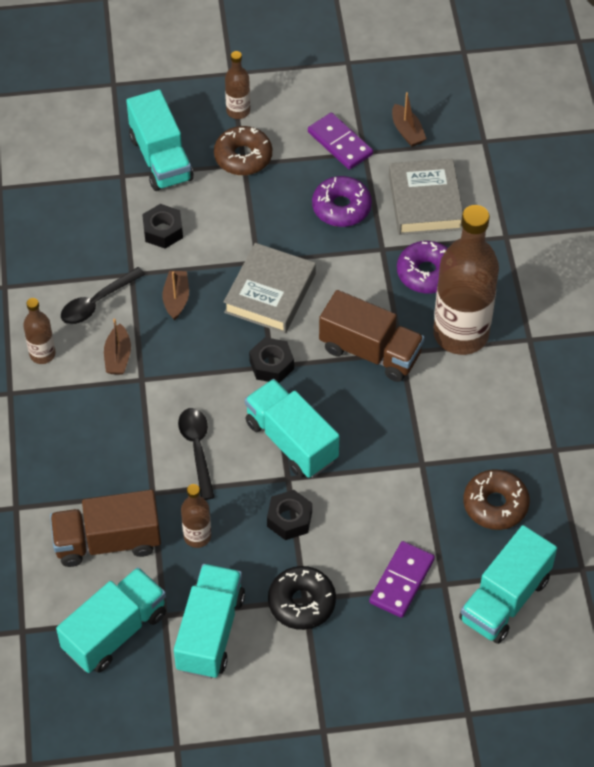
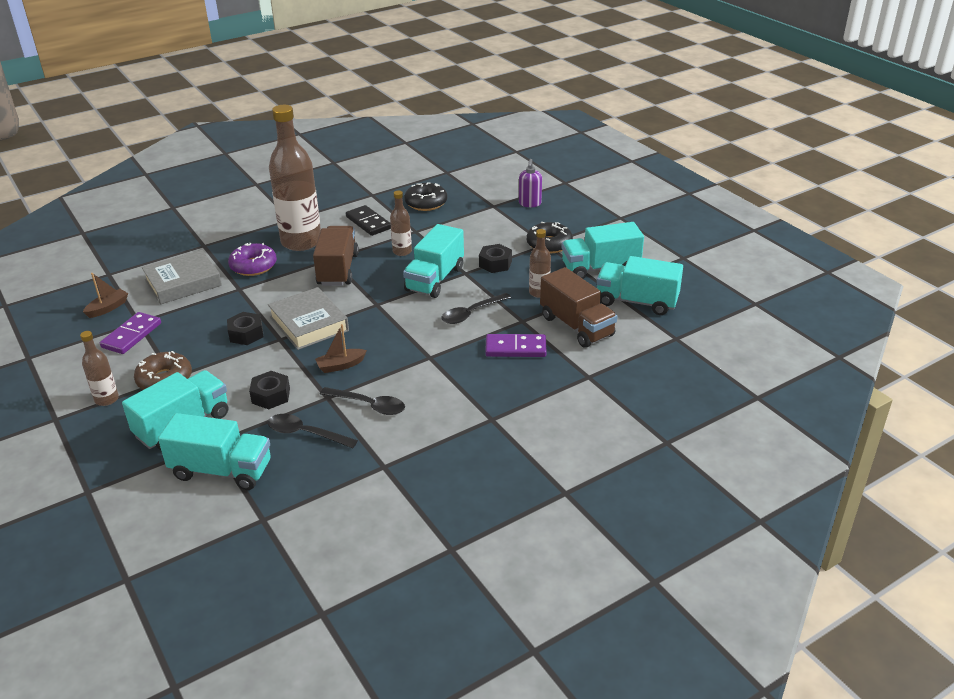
camera: 115 degrees left, 20 degrees down
(42, 354) = (441, 415): brown bottle -> brown bottle (402, 251)
(88, 243) = (305, 433): none -> black spoon
(118, 356) = (416, 375): brown boat -> none
(270, 293) = (309, 324): grey book -> grey book turned 60 degrees clockwise
(271, 365) = (376, 304): black nut -> black nut (246, 334)
(341, 207) = (204, 316): purple donut -> none
(401, 581) = (503, 218): purple domino -> purple domino (515, 348)
(425, 633) = (530, 203): none -> purple soap dispenser
(473, 419) = (368, 223): none -> black domino
(495, 505) = (426, 203): brown donut -> black donut
(505, 599) = (486, 187): turquoise truck -> turquoise truck (221, 470)

